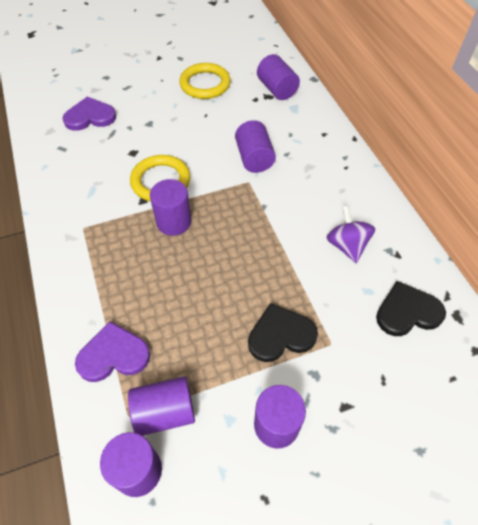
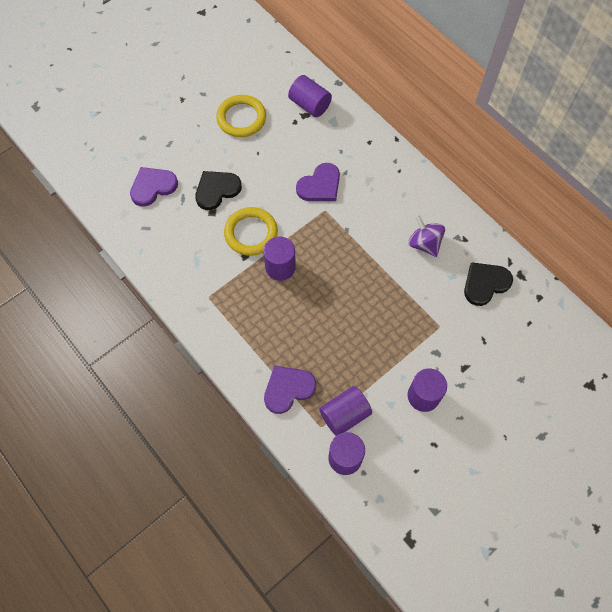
camera: 20 degrees left, 10 degrees up
(254, 158) = (320, 185): purple cylinder -> purple heart
(280, 335) = (402, 332): black heart -> black heart (217, 190)

